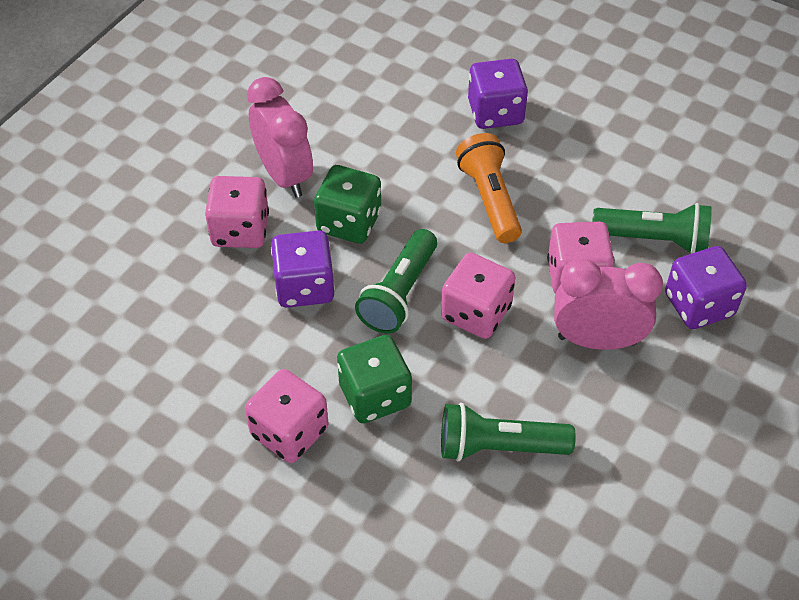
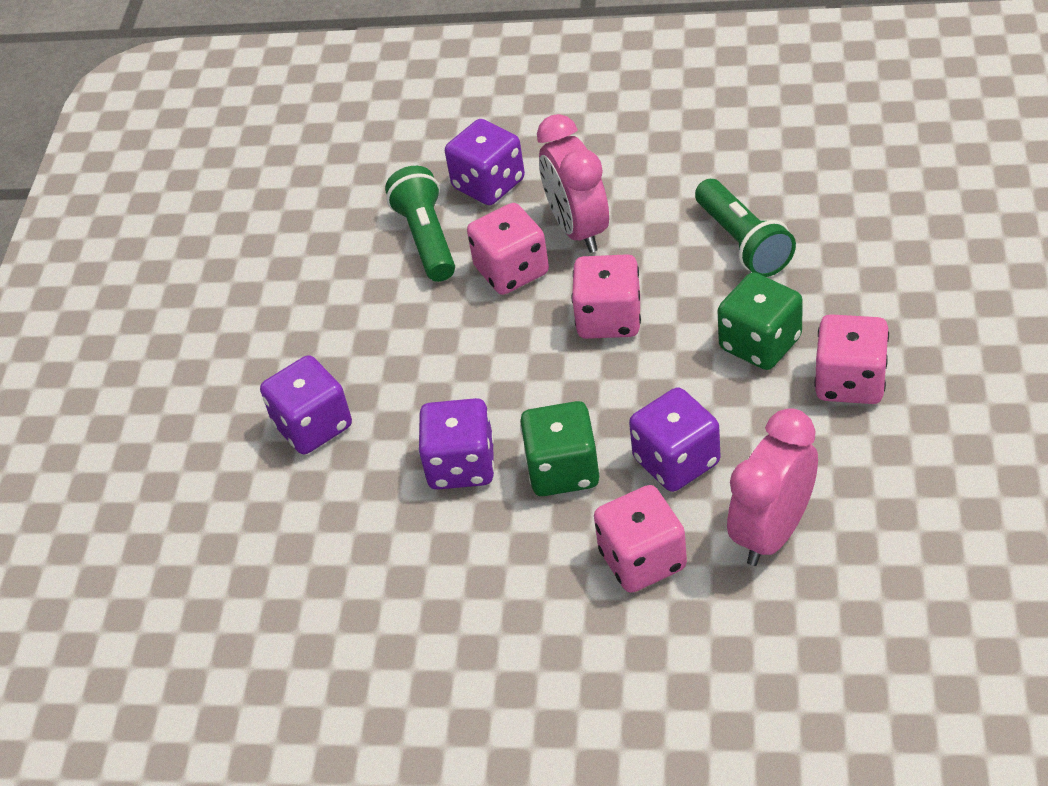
camera: 110 degrees left, 5 degrees down
(284, 175) = (533, 565): pink clock -> pink clock (773, 532)
(398, 172) = (461, 465): none -> purple dice
(399, 293) = (628, 384): green flashlight -> none
(489, 199) = (451, 373): orange flashlight -> none

